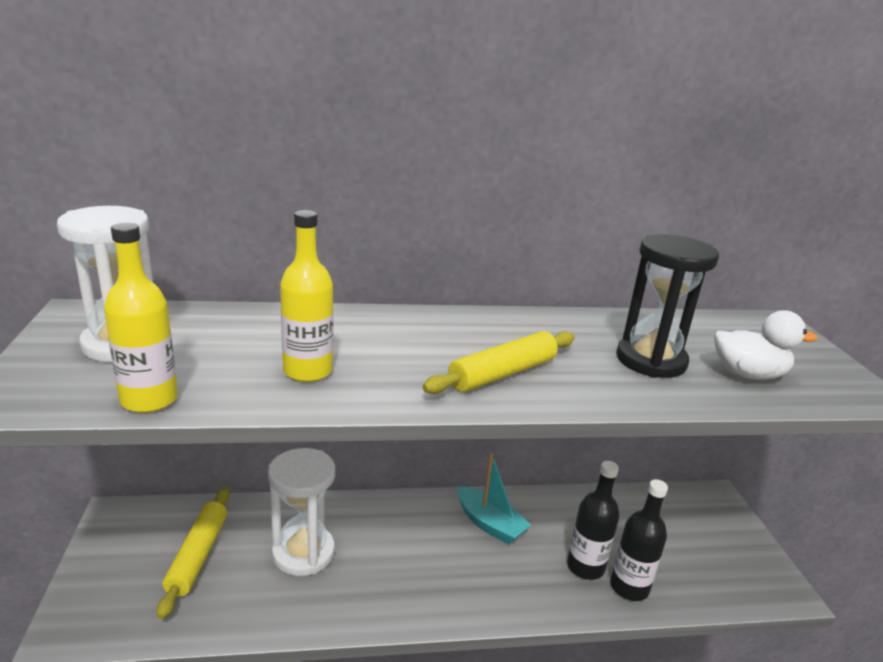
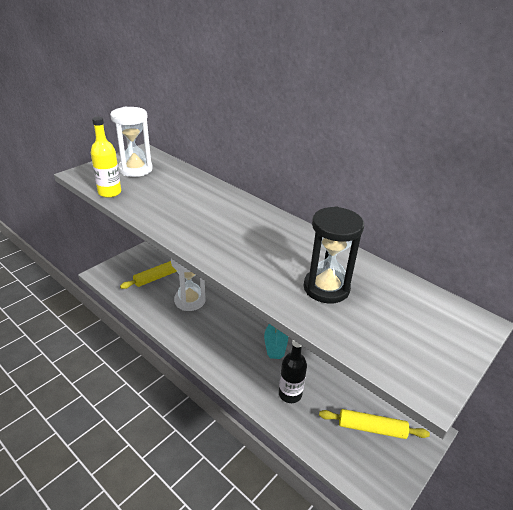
camera: 50 degrees right, 10 degrees up
(307, 371) = (170, 208): yellow bottle -> none
(503, 373) = (238, 250): yellow rolling pin -> yellow rolling pin (371, 428)
(629, 587) = (296, 418): black bottle -> none
(748, 374) = (369, 328): white duck -> none

